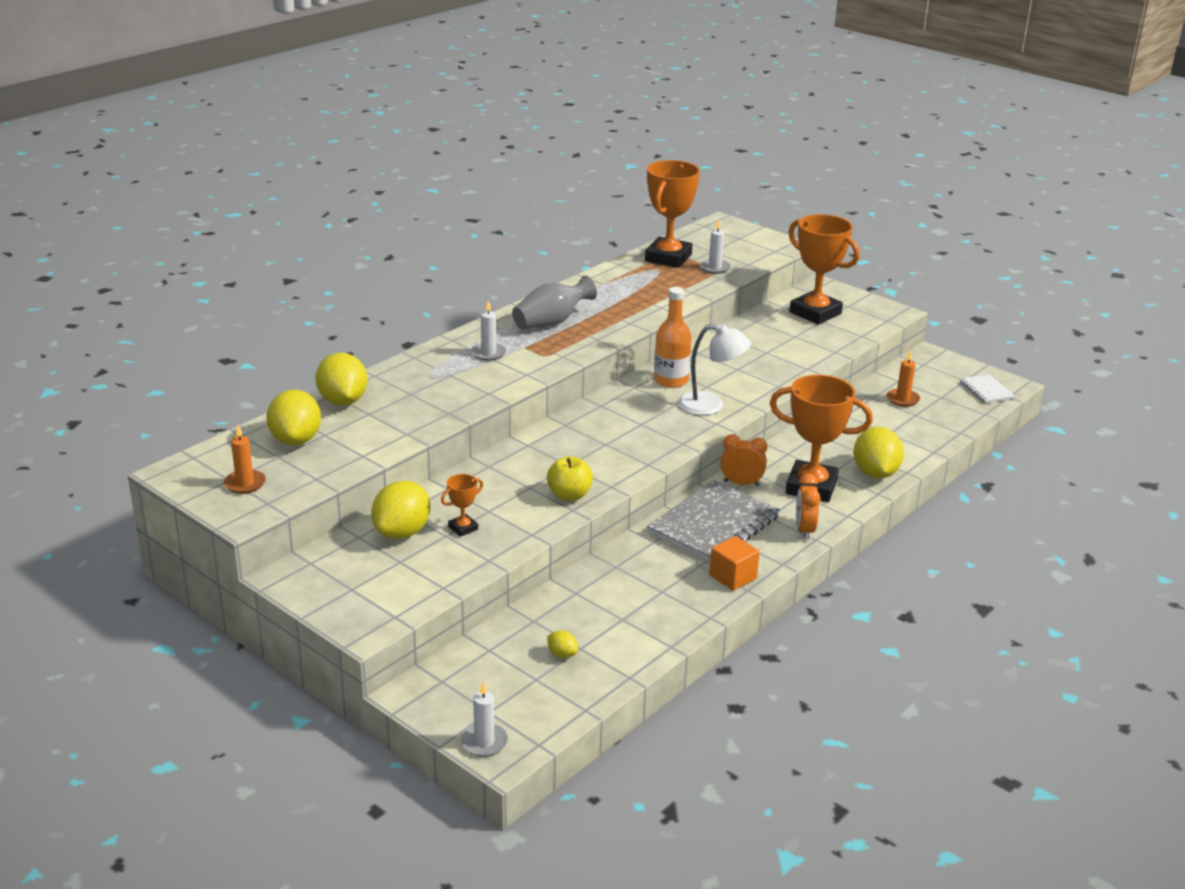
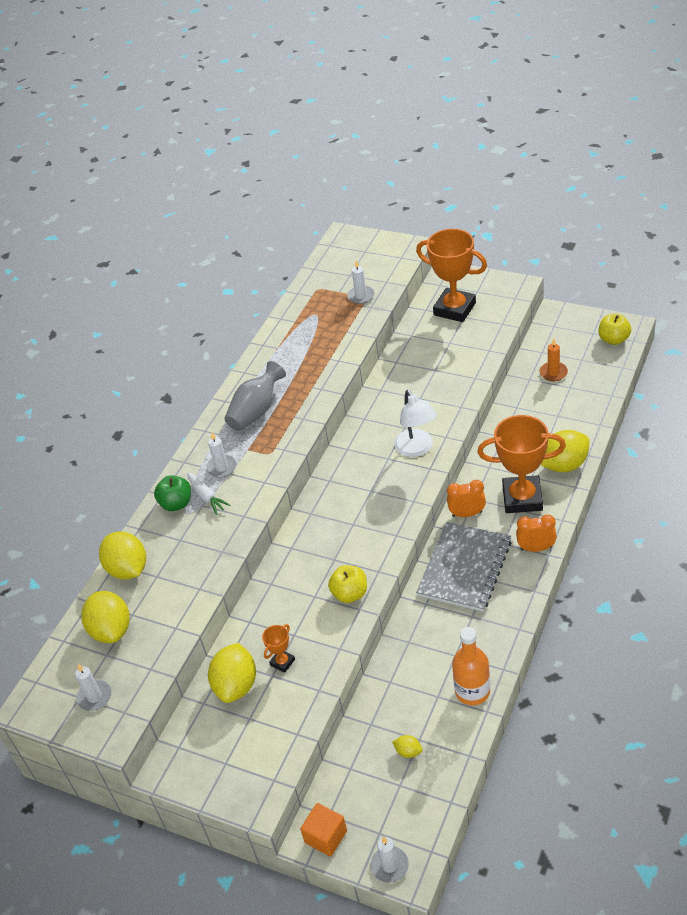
camera: 10 degrees left, 15 degrees up
(245, 484) = (94, 697): orange candle -> white candle
(424, 367) = (176, 504): none -> green apple
(459, 370) = (206, 497): none -> white carrot
(668, 258) = (317, 296): orange trophy -> none
(671, 380) = (373, 431): orange bottle -> orange bottle (472, 691)
(711, 405) = (417, 449): white lamp -> white lamp turned 75 degrees clockwise
(732, 577) = (502, 619): orange cube -> orange cube (326, 837)
(804, 530) = (536, 548): orange clock -> orange clock turned 105 degrees clockwise
(875, 473) = (564, 465): yellow lemon -> yellow lemon turned 75 degrees clockwise
(986, 390) = (613, 339): white notebook -> yellow apple

